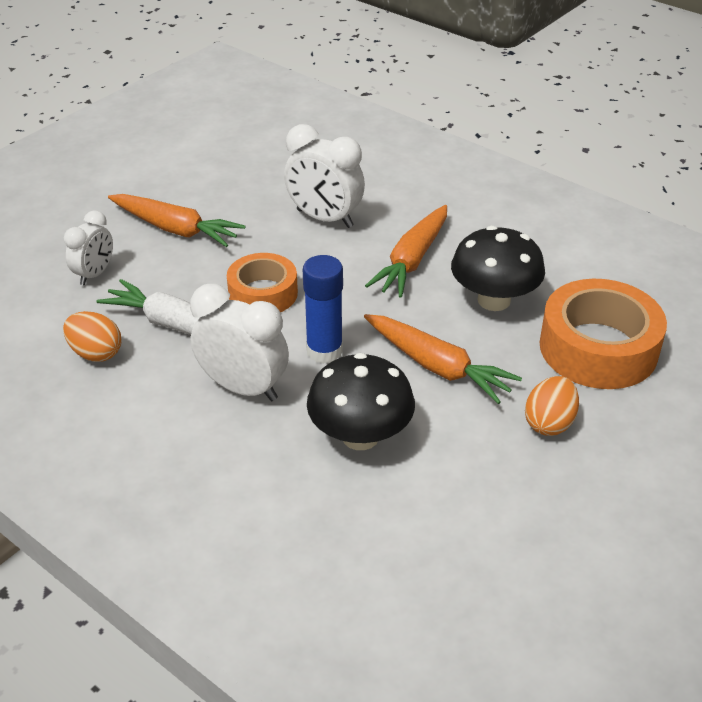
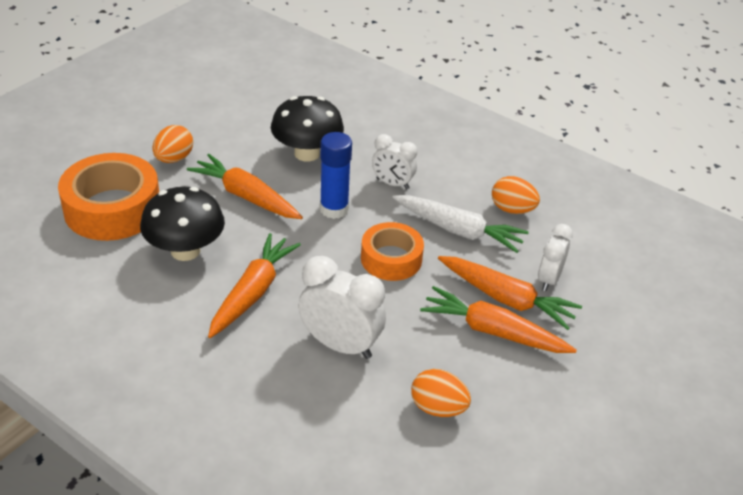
camera: 175 degrees right, 0 degrees up
(150, 256) = (506, 299): none -> orange carrot
(243, 388) = (392, 184): white clock -> white clock, size x0.63
(245, 178) = (438, 408): none -> orange egg

